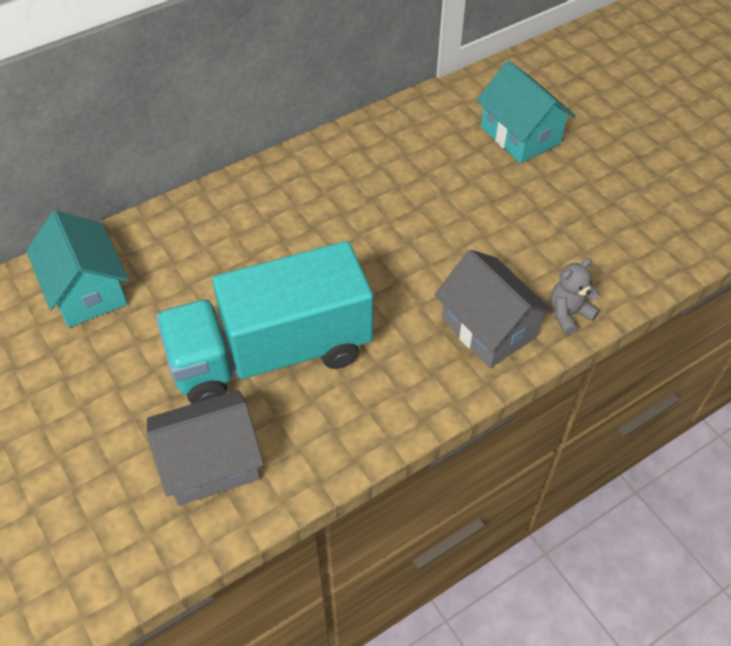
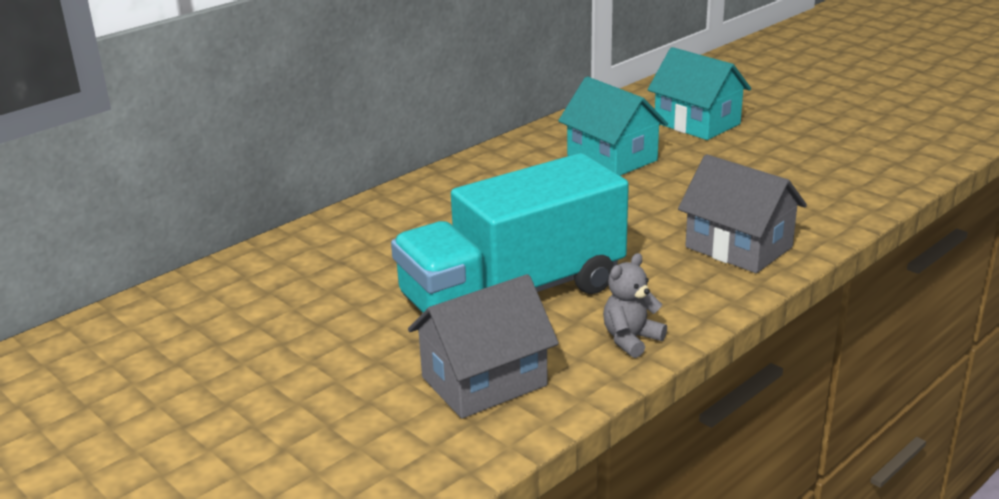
camera: 10 degrees left, 25 degrees down
(87, 290) = (281, 277): turquoise house -> turquoise house (612, 158)
(568, 314) = (815, 228): grey teddy bear -> grey teddy bear (631, 339)

